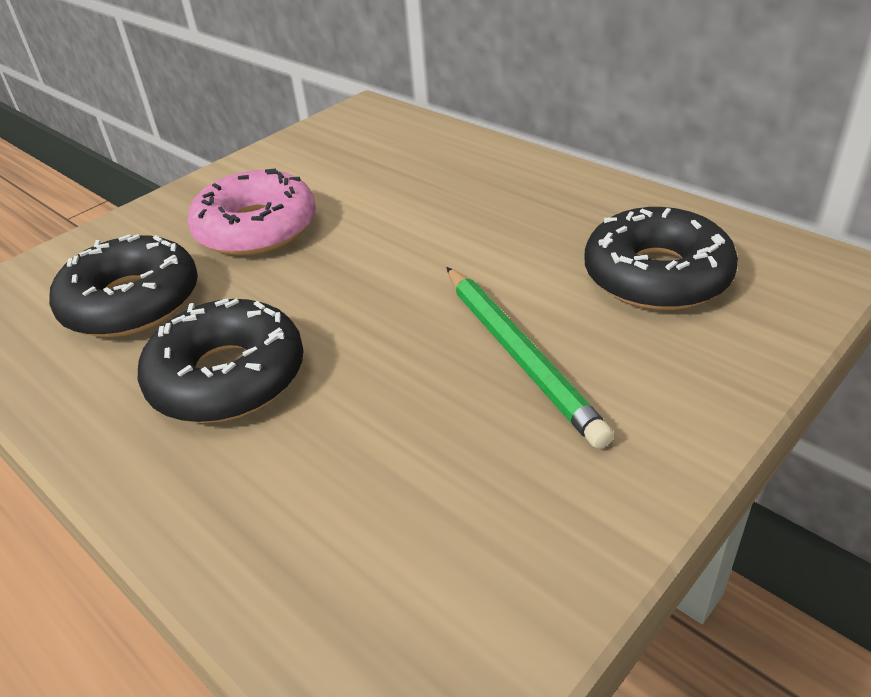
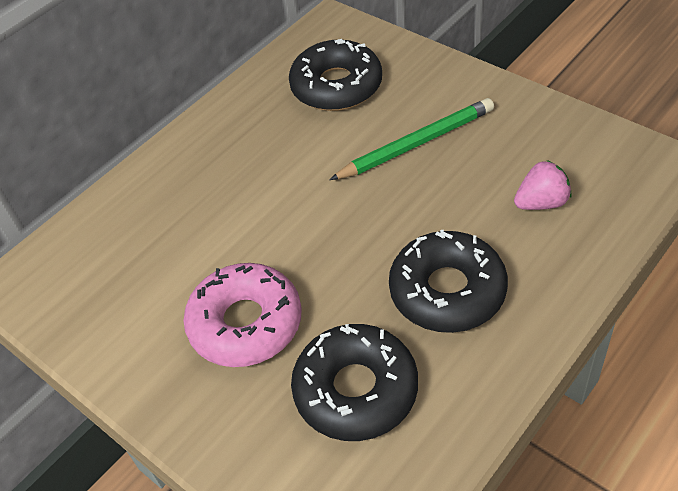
camera: 90 degrees left, 10 degrees up
(355, 497) = (541, 203): none -> pink strawberry

